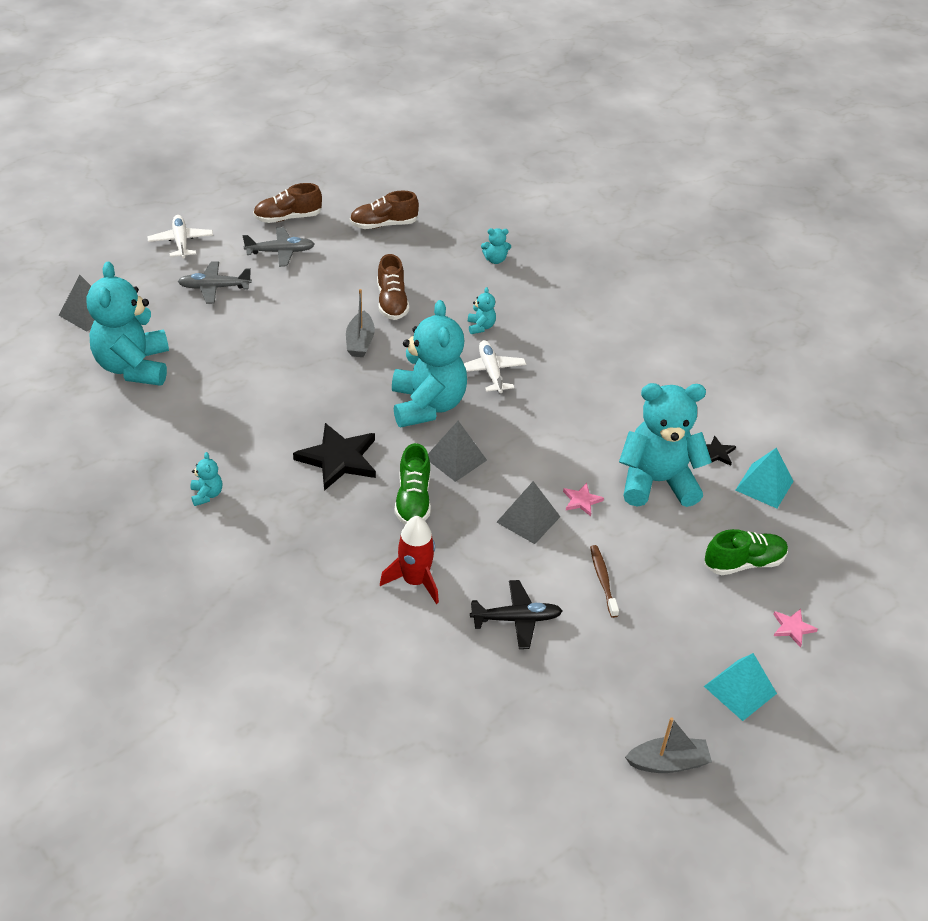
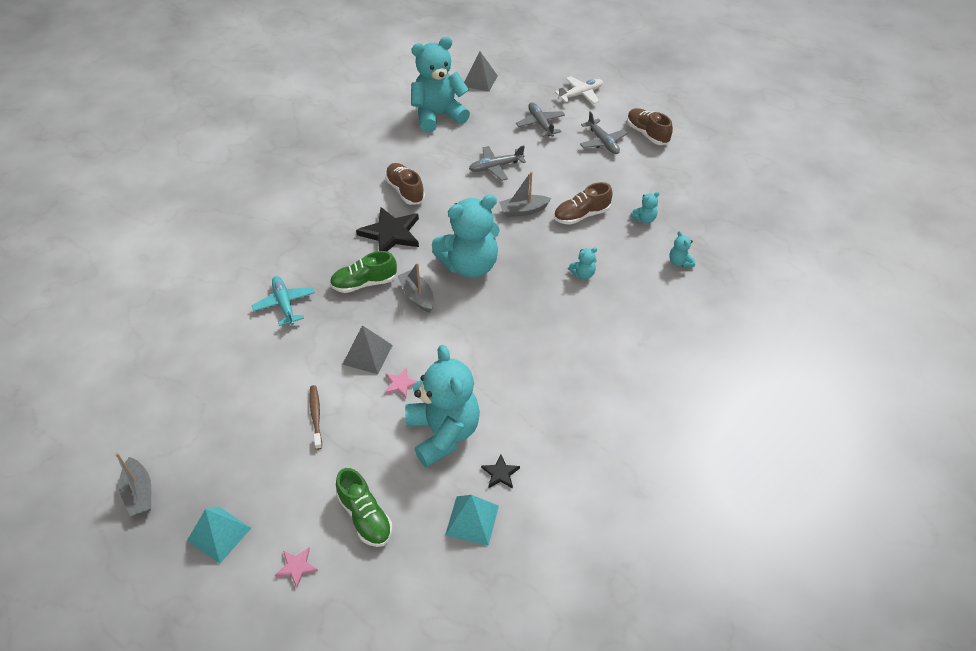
camera: 75 degrees right, 5 degrees up
(207, 495) = (332, 183): turquoise teddy bear -> turquoise teddy bear (644, 219)
(270, 343) = (495, 167): none -> grey plane
(383, 225) = (678, 185): brown shoe -> brown shoe (405, 190)
(415, 581) = (284, 304): red rocket -> turquoise plane
(455, 459) = (417, 296): grey pyramid -> grey boat
(490, 372) = (529, 293): white plane -> none
(516, 619) = (262, 370): black plane -> none
(603, 580) = (316, 416): brown toothbrush -> brown toothbrush turned 75 degrees counterclockwise

